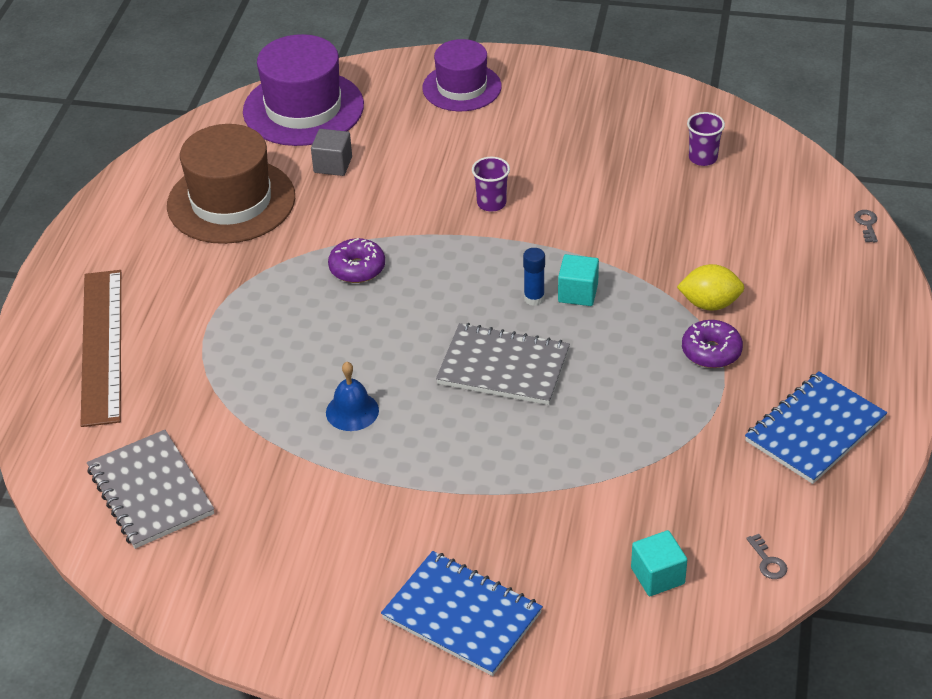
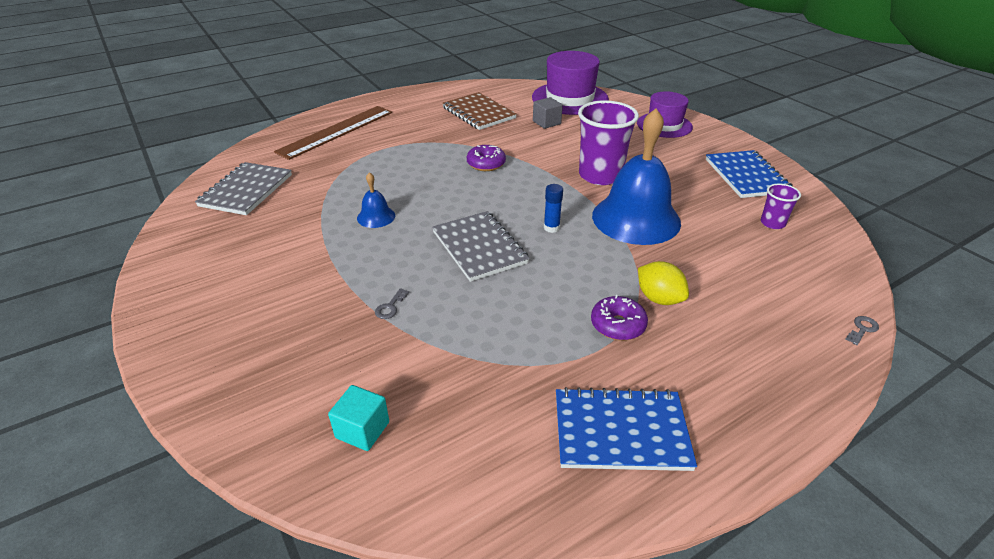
camera: 45 degrees right, 5 degrees down
(231, 201) = (478, 113): brown hat -> brown notebook
(462, 615) = (237, 350): blue notebook -> blue notebook (746, 176)
(491, 203) = (600, 175): purple cup -> purple cup, size x2.03
(578, 293) = (581, 240): turquoise cube -> none
(590, 234) = (636, 218): none -> blue bell
(768, 561) = (443, 492): grey key -> grey key (390, 307)

